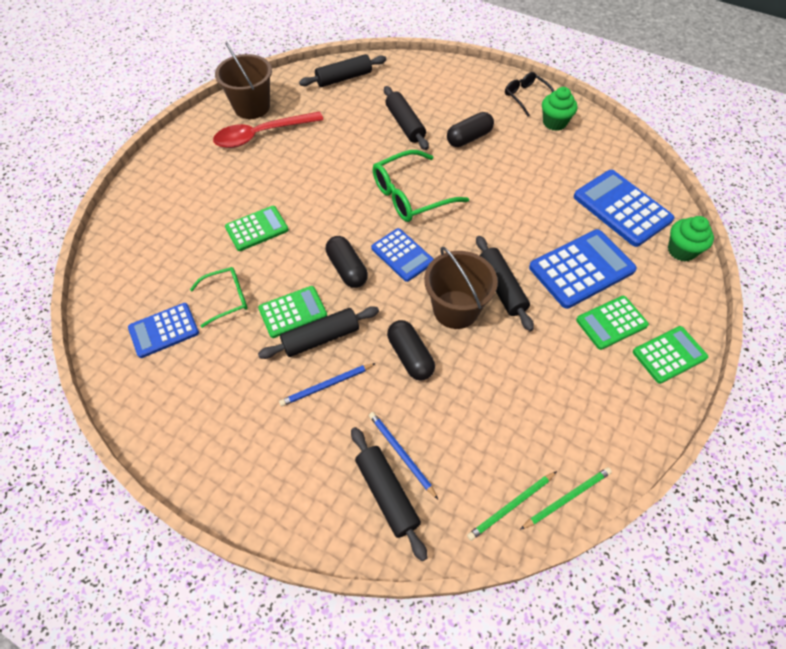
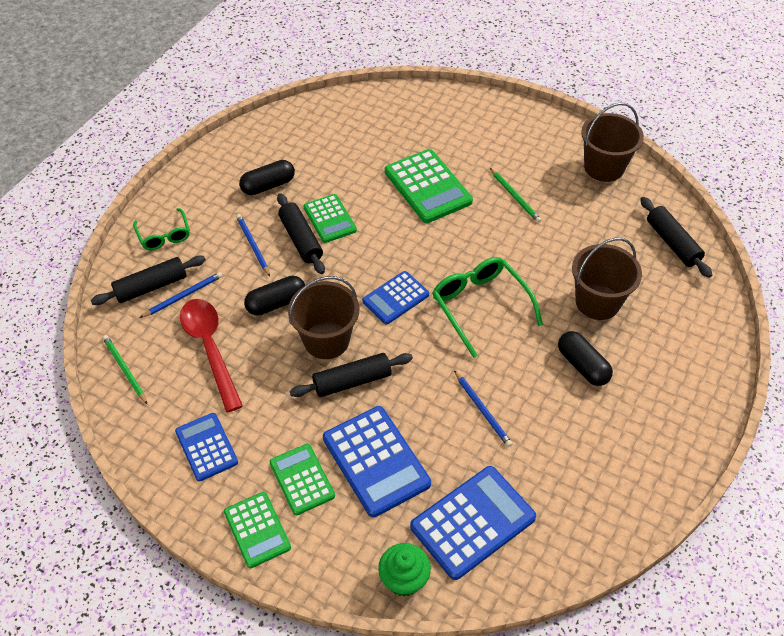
camera: 90 degrees right, 5 degrees down
(164, 330) = (316, 141): blue calculator -> blue calculator (206, 447)
(226, 299) = (346, 174): green glasses -> green glasses (164, 235)
(257, 229) = (427, 187): green calculator -> green calculator, size x1.58
(261, 135) = (560, 179): red spoon -> red spoon (210, 348)
(347, 269) = (378, 255): black capsule -> black capsule (268, 185)
(405, 124) = (597, 302): black rolling pin -> brown bucket
(519, 198) = (482, 410): none -> blue pencil
(526, 97) = (676, 437): black glasses -> none
(554, 123) = (628, 465): green cupcake -> none
(567, 498) = (123, 411): green pencil -> green pencil (515, 197)

